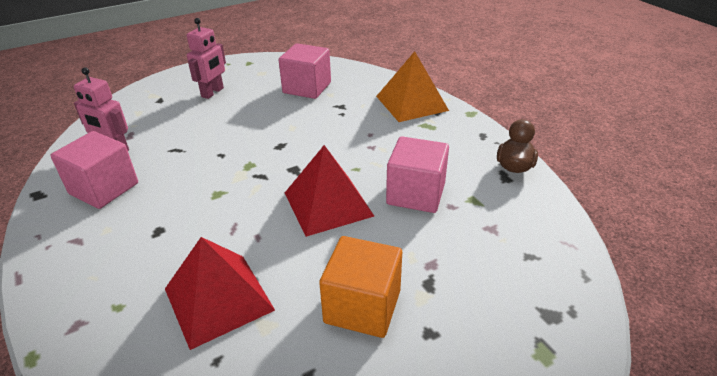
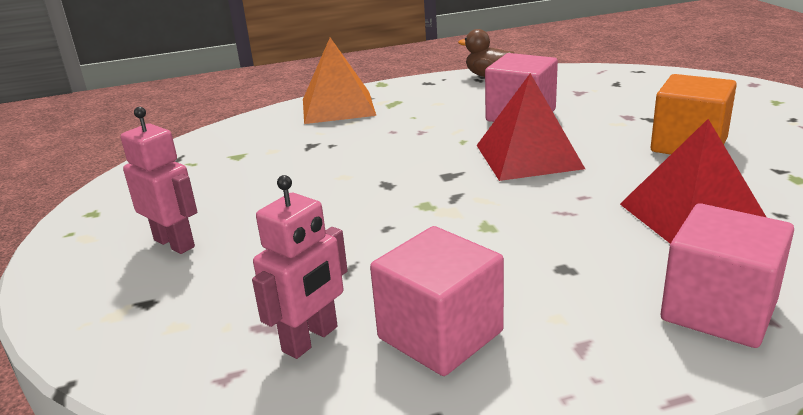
camera: 75 degrees left, 10 degrees down
(307, 88) = (238, 165): pink cube -> pink cube (718, 310)

